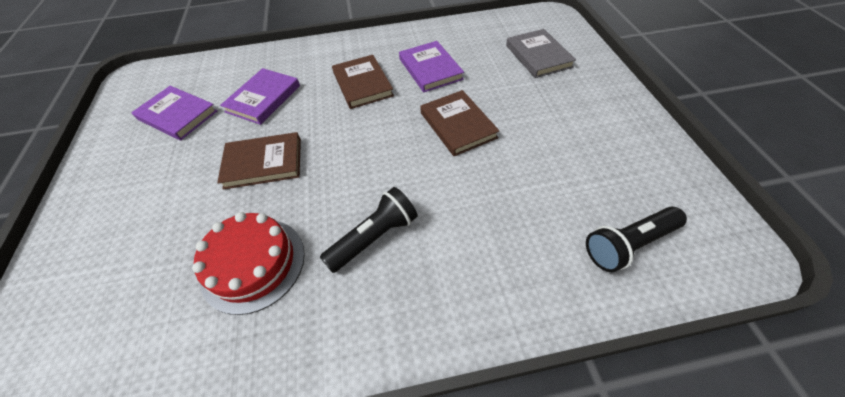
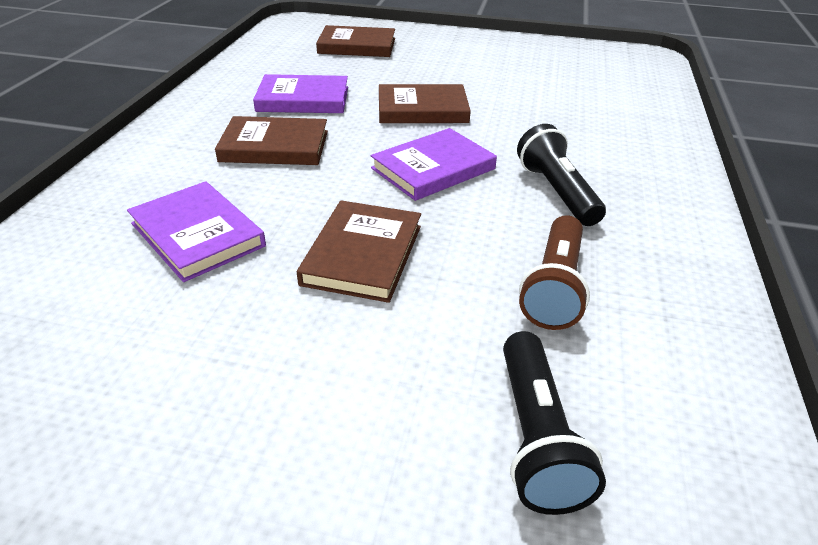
camera: 70 degrees left, 15 degrees down
(177, 115) = (115, 348): purple book -> purple book (433, 168)
(253, 264) = (555, 287): red cake -> brown flashlight
(538, 56) = (357, 46): grey book -> brown book
(628, 244) = (623, 84): black flashlight -> black flashlight (536, 437)

